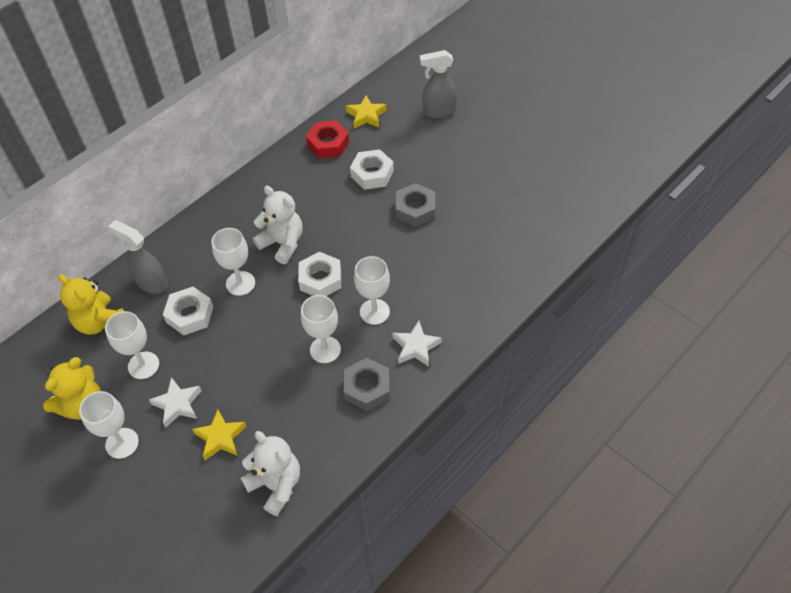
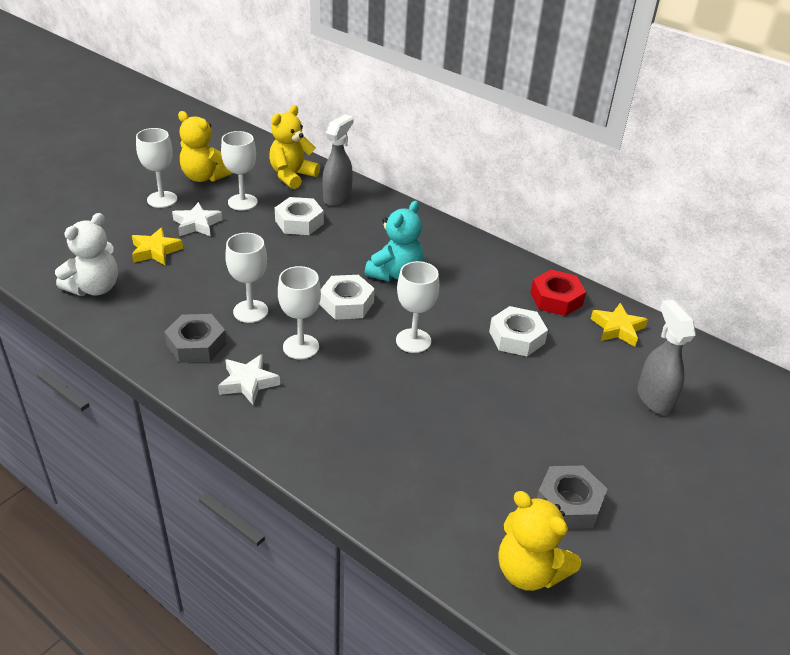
camera: 80 degrees right, 15 degrees down
(240, 283) = (339, 249): white goblet -> white goblet (413, 341)
(283, 243) = (395, 273): white teddy bear -> turquoise teddy bear
(415, 209) = (465, 378): grey nut -> grey nut (568, 503)
(580, 196) = (529, 571): none -> yellow teddy bear

